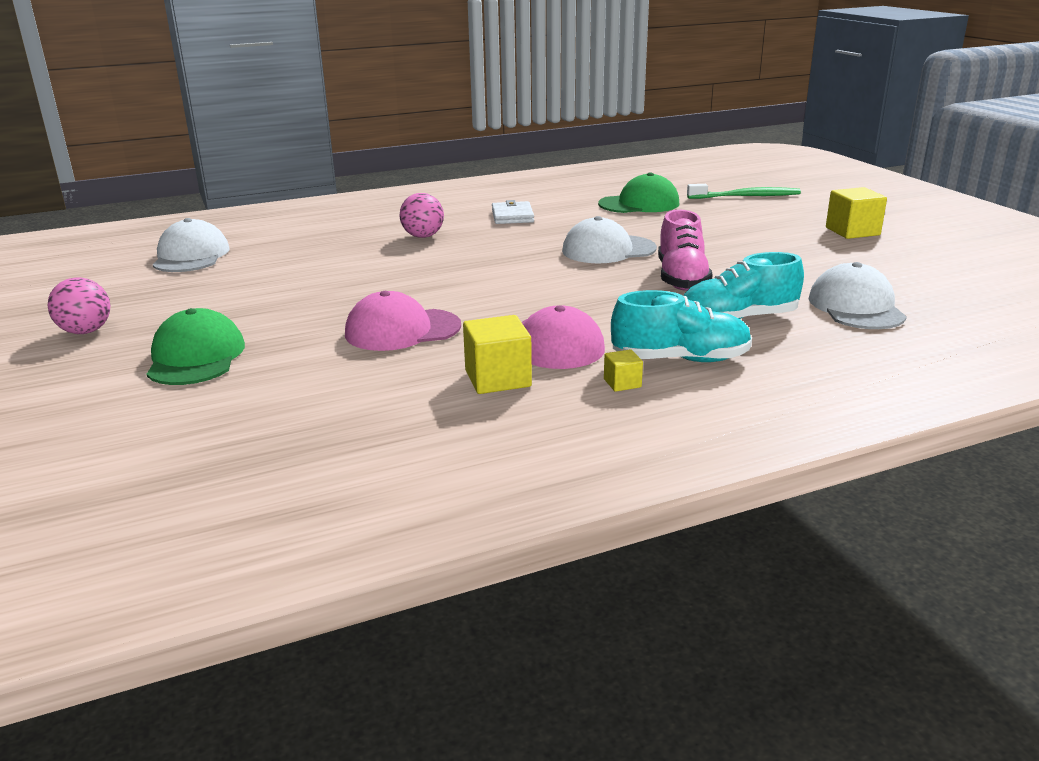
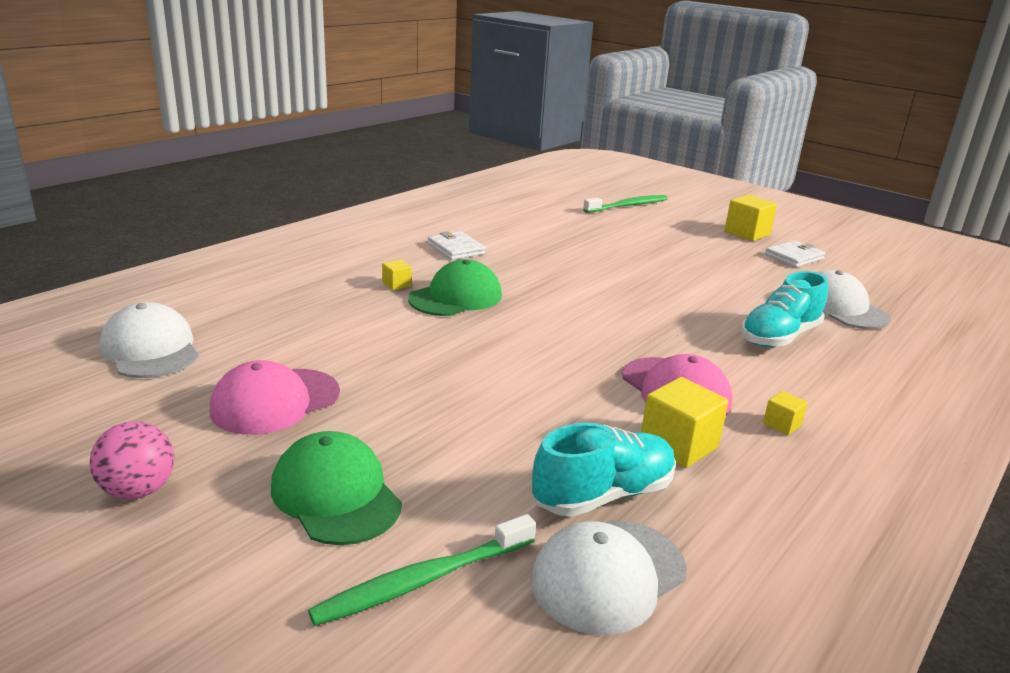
camera: 30 degrees left, 0 degrees up
(186, 414) = (424, 580): none -> green toothbrush
(402, 330) = (519, 406): pink cap -> pink cap (275, 401)
(423, 236) = (396, 284): pink ball -> yellow cube
(608, 250) = (589, 277): white cap -> white cap (608, 575)
(639, 204) = (552, 222): green cap -> green cap (456, 297)
(680, 359) = (792, 388): turquoise shoe -> turquoise shoe (603, 495)
(681, 278) = (686, 300): pink shoe -> none
(876, 257) = (794, 257): none -> white wallet

